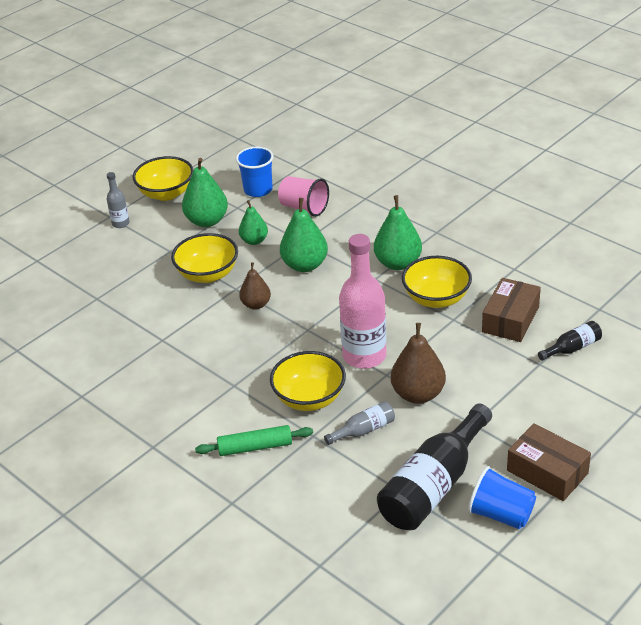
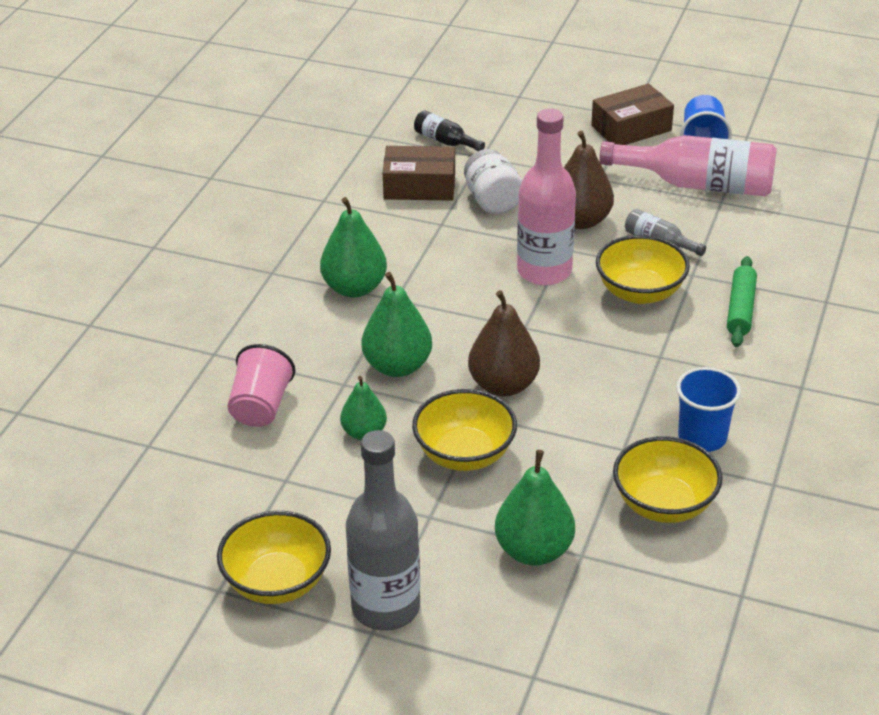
camera: 115 degrees left, 0 degrees up
(120, 223) = (386, 607): grey bottle -> grey bottle, size x2.11
(207, 221) = (336, 502): green pear -> green pear (534, 551)
(255, 447) = (740, 309): green rolling pin -> green rolling pin turned 45 degrees clockwise
(256, 304) = (503, 385): brown pear -> brown pear, size x1.59
(258, 190) = (229, 472): blue cup -> blue cup (702, 437)
(433, 485) = (698, 184): black bottle -> pink bottle
(436, 298) = (410, 243): yellow bowl -> yellow bowl (664, 504)
(470, 353) = (492, 201): none -> white jar
(547, 472) = (631, 128): brown box -> brown box turned 45 degrees clockwise

